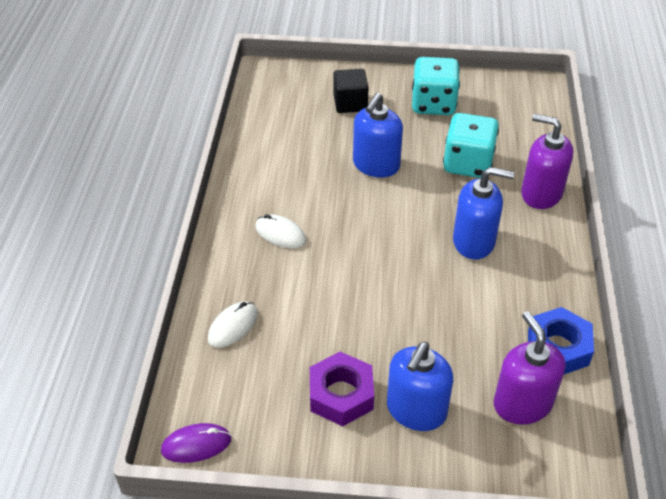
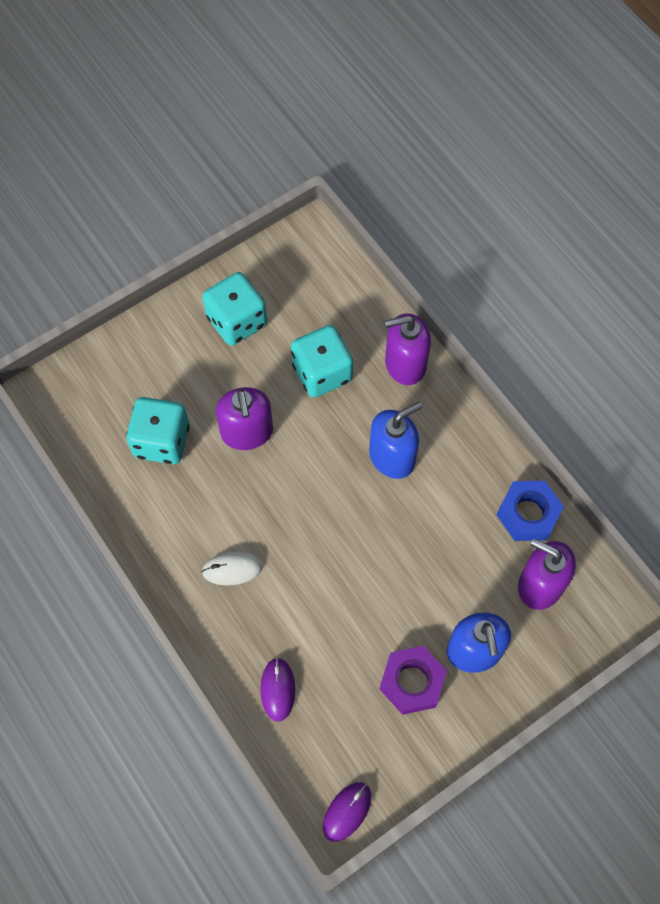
camera: 40 degrees left, 20 degrees up
(233, 326) = (278, 689): white mouse -> purple mouse
(311, 137) = (161, 441): none -> turquoise dice
(350, 103) = (161, 373): black cube -> none
(376, 165) = (247, 432): blue soap dispenser -> purple soap dispenser

